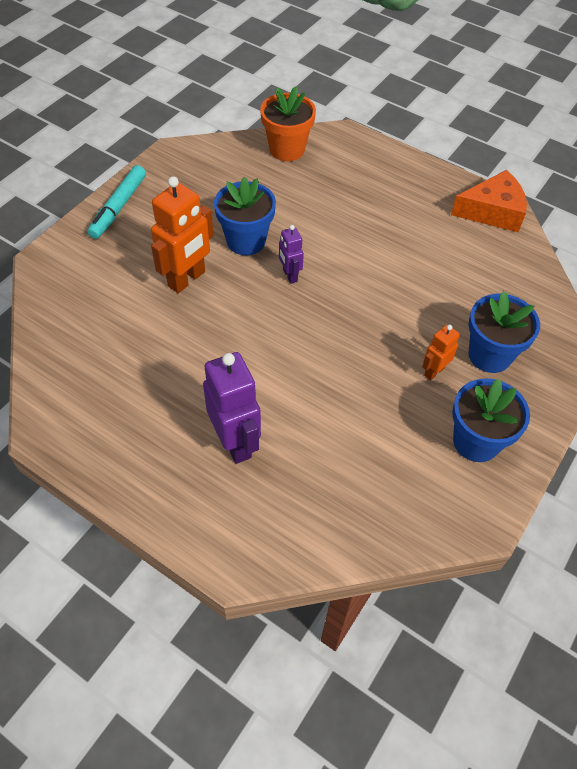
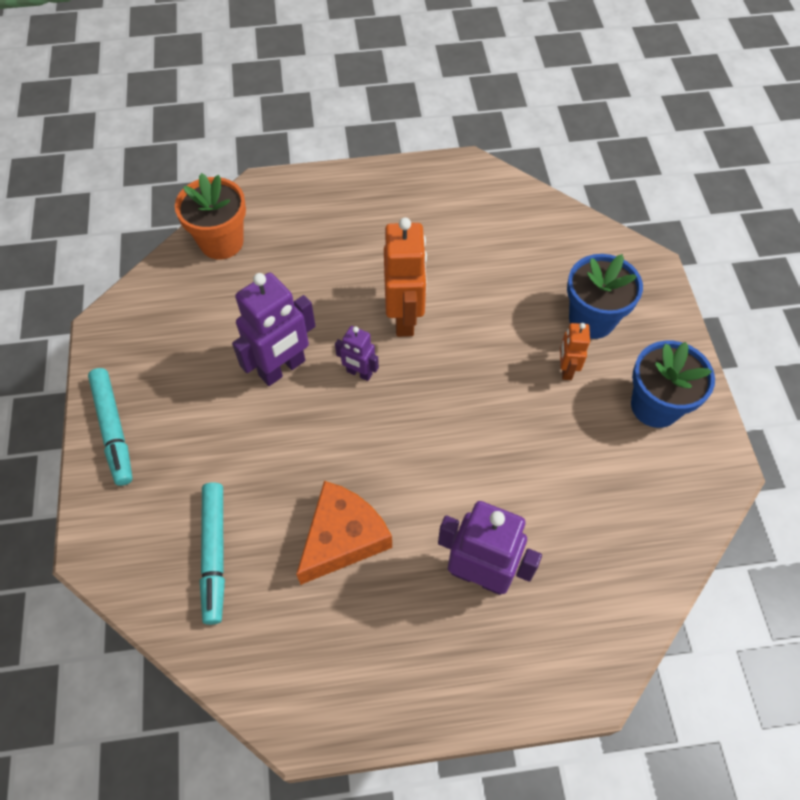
camera: 40 degrees left, 5 degrees up
(100, 309) = (215, 553): none -> turquoise marker
(187, 279) = (268, 452): orange robot -> orange robot (405, 318)
(246, 241) = (282, 368): blue flower pot -> purple robot
(492, 211) = (465, 179): orange cheese -> orange cheese (343, 538)

